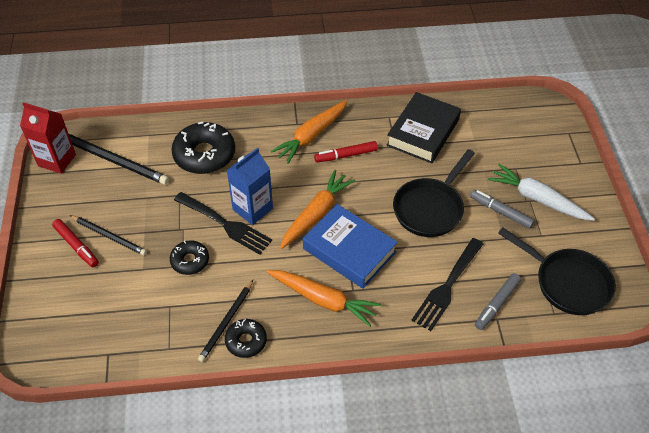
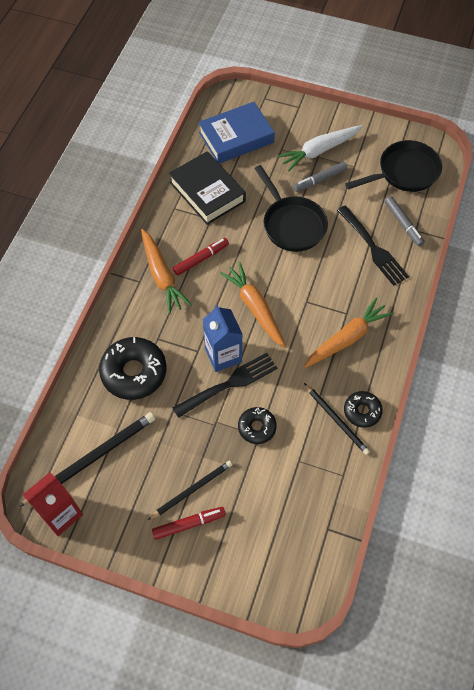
camera: 65 degrees left, 10 degrees up
(346, 155) = (201, 259): red marker -> red marker turned 135 degrees counterclockwise
(349, 250) = (306, 299): blue book -> blue book (236, 137)

